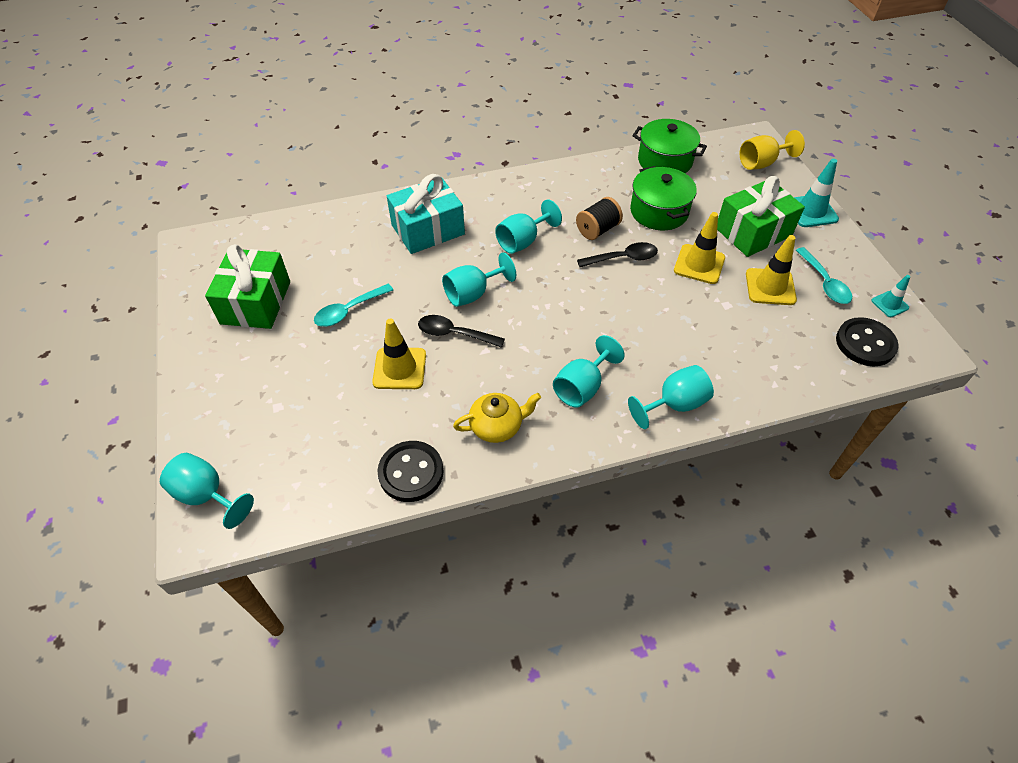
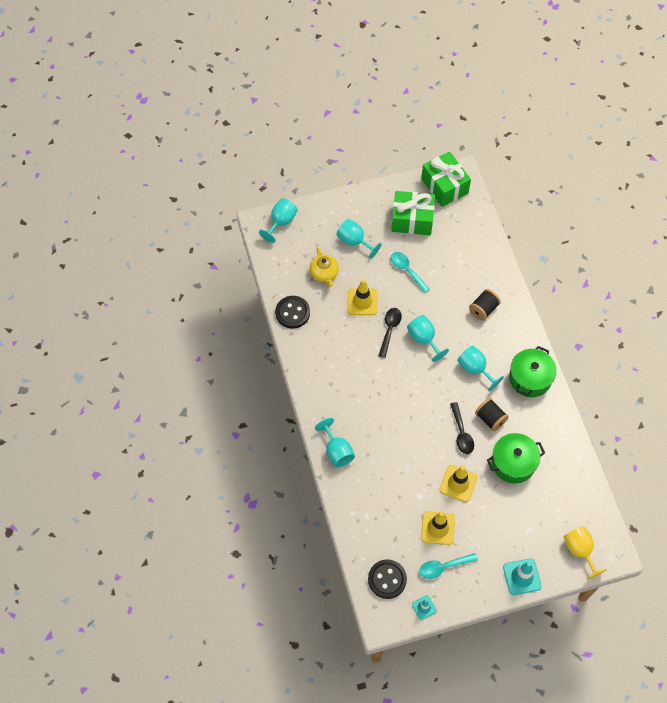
camera: 90 degrees right, 10 degrees up
(428, 229) = (483, 309): turquoise gift -> black spool
(497, 426) = (321, 354): yellow teapot -> yellow teapot (324, 274)
(582, 387) = (349, 400): turquoise goblet -> turquoise goblet (354, 241)
(665, 161) = (575, 475): green pot -> green pot (530, 378)
(753, 232) = (494, 527): green gift -> green gift (444, 186)

